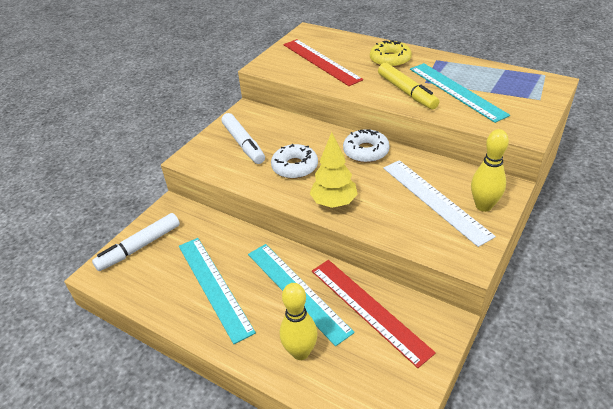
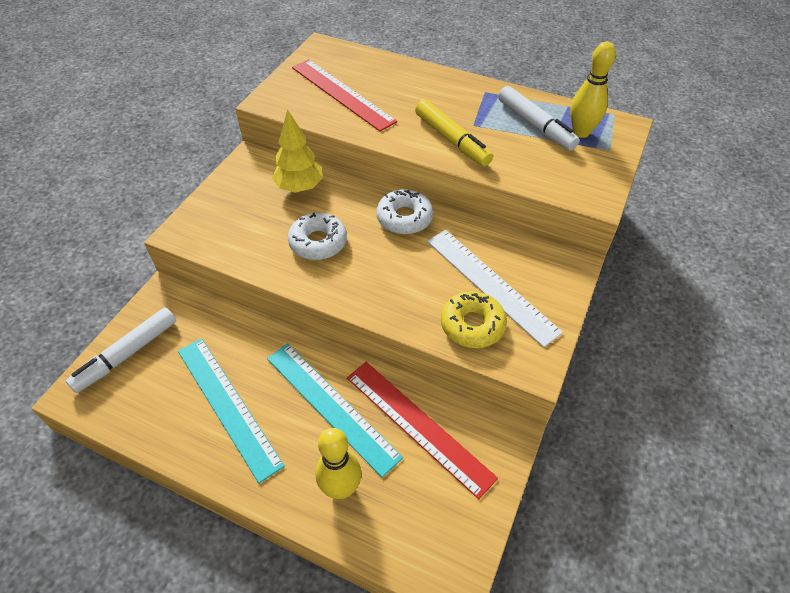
camera: 10 degrees left, 10 degrees up
(243, 144) = (250, 209): white marker -> white marker (535, 125)
(334, 203) = (370, 292): yellow tree -> yellow tree (299, 187)
(390, 60) = (428, 92): yellow donut -> yellow donut (472, 325)
(456, 91) = (511, 138): turquoise ruler -> none
(483, 206) = (547, 291): yellow bowling pin -> yellow bowling pin (581, 132)

